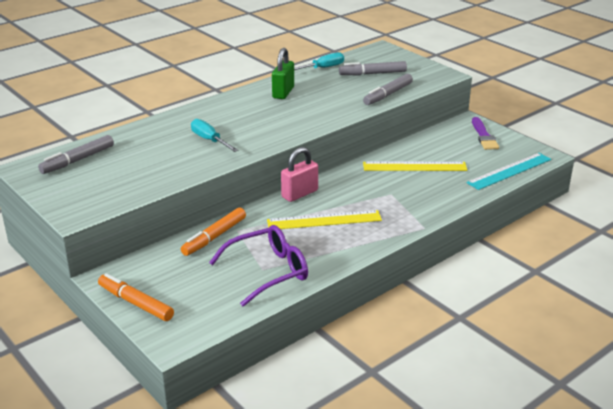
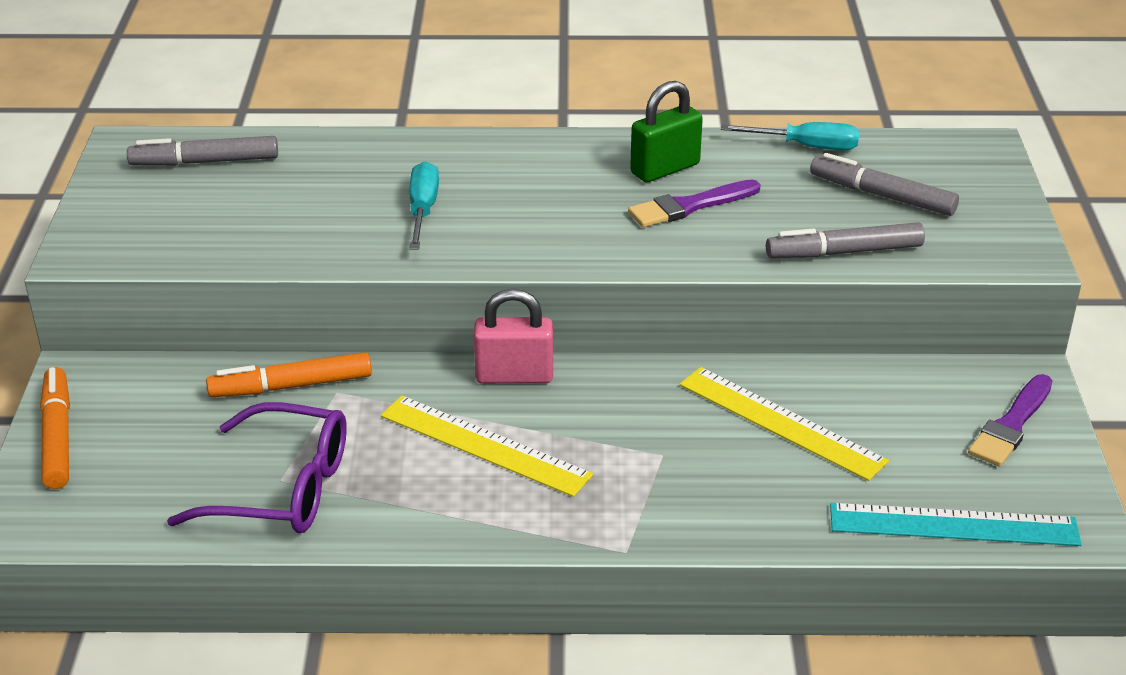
camera: 40 degrees right, 5 degrees up
(312, 101) = (689, 206): none -> purple brush

